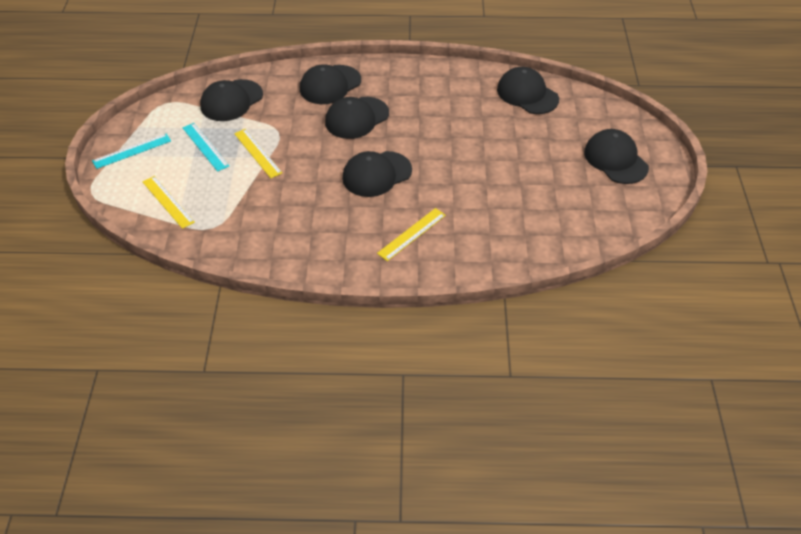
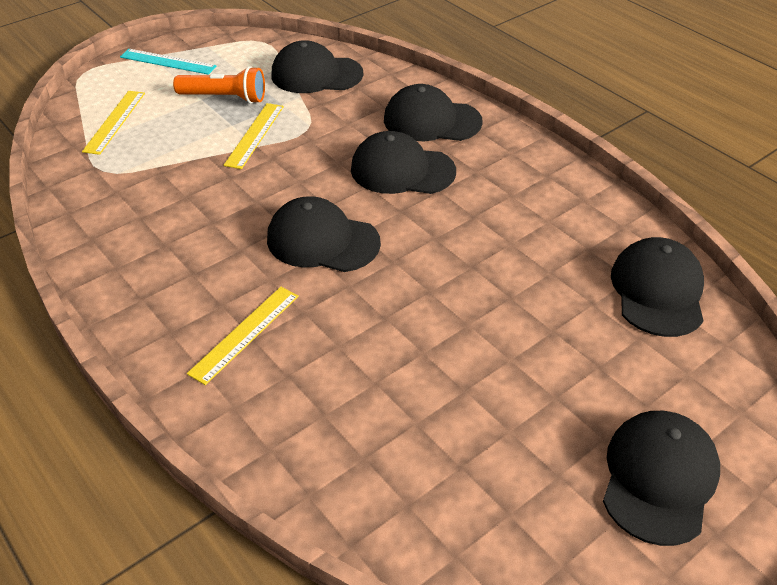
camera: 50 degrees right, 5 degrees down
(205, 146) = (224, 98): turquoise ruler -> orange flashlight
(411, 234) = (245, 333): yellow ruler -> yellow ruler turned 60 degrees counterclockwise

